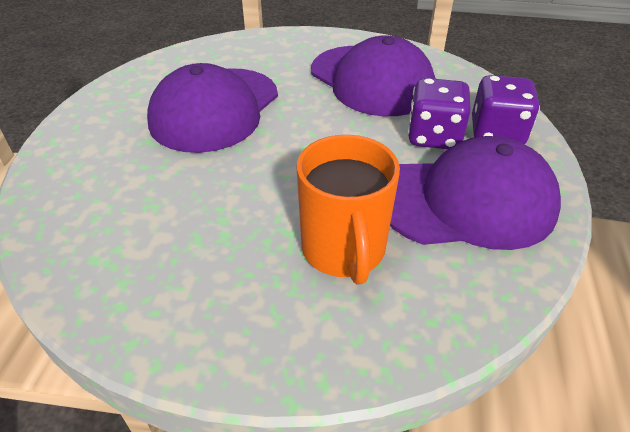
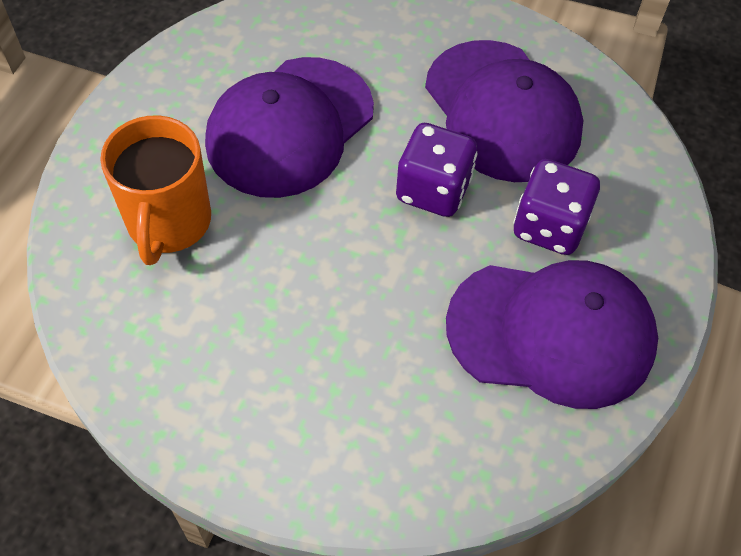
camera: 10 degrees right, 15 degrees up
(343, 250) = (392, 370): orange mug -> orange mug (168, 222)
(496, 133) = (630, 236): purple dice -> purple dice (433, 190)

